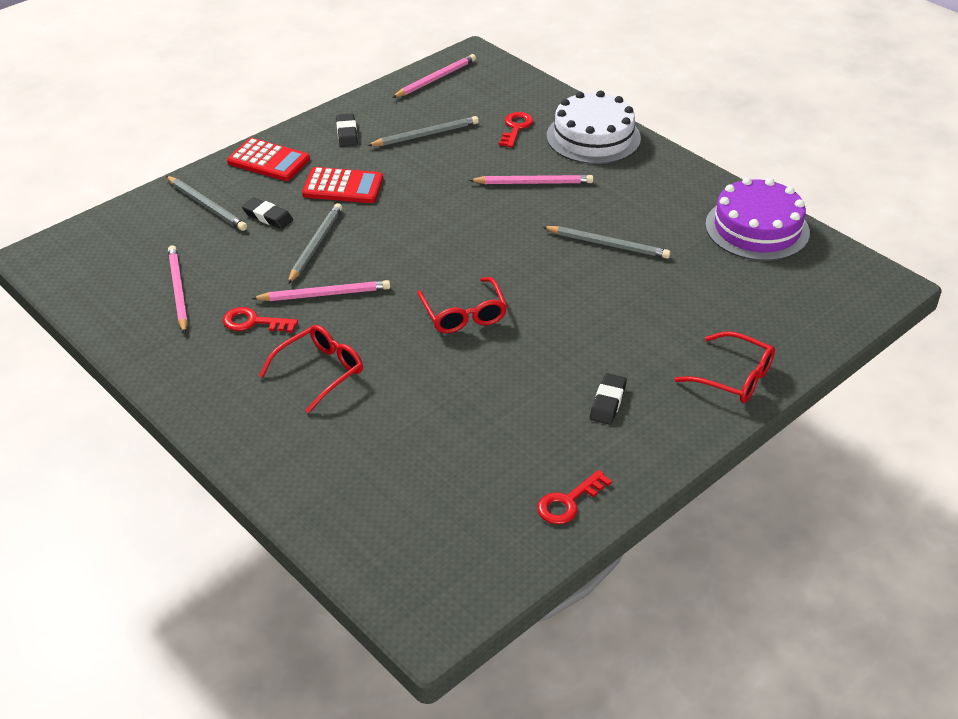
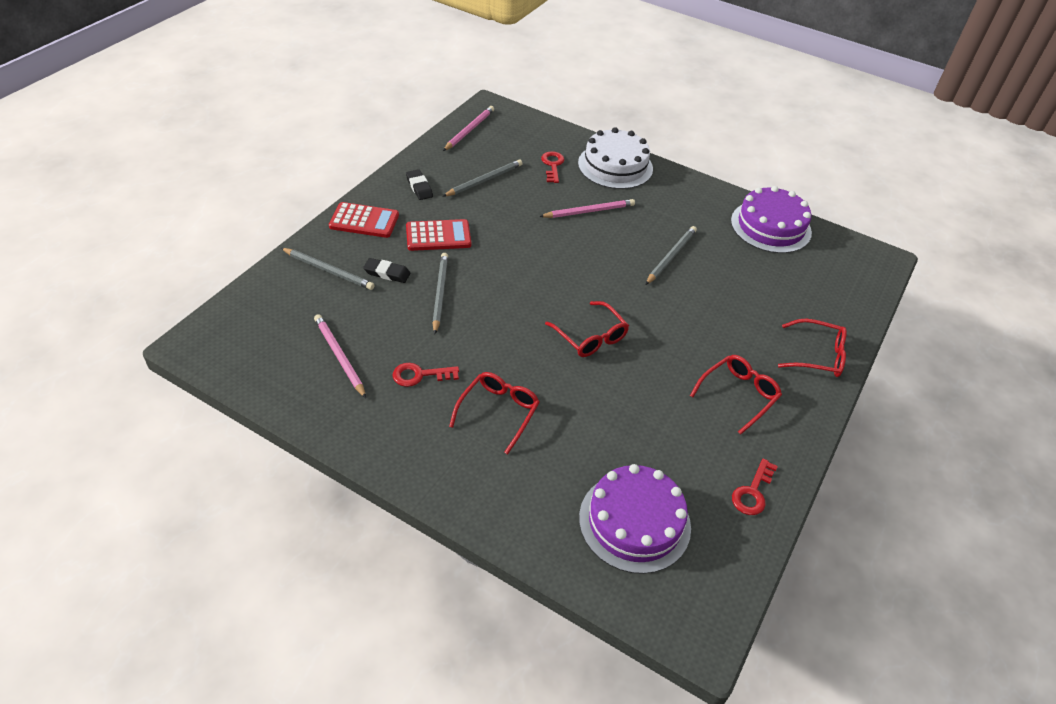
camera: 20 degrees left, 5 degrees up
(324, 294) = (468, 338): pink pencil -> none
(414, 504) = (634, 522): none -> purple cake
(608, 244) = (671, 256): grey pencil -> grey pencil turned 60 degrees counterclockwise
(608, 402) = (738, 395): black eraser -> red glasses

